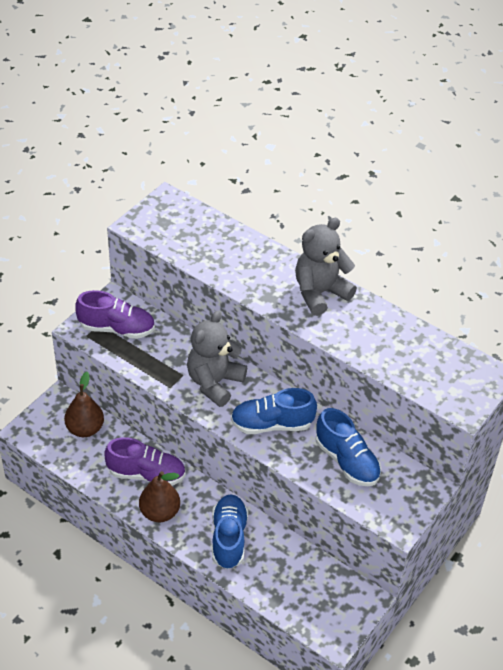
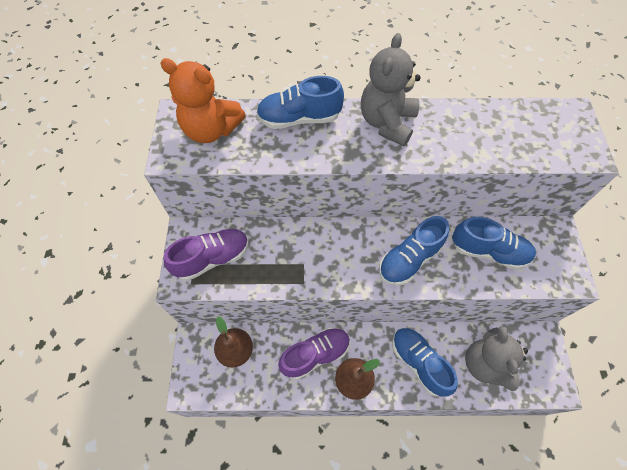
camera: 35 degrees left, 15 degrees up
(181, 223) = (211, 130): none -> orange teddy bear
(214, 383) = (334, 253): grey teddy bear -> grey teddy bear (485, 364)
(254, 252) = (299, 119): none -> blue shoe

